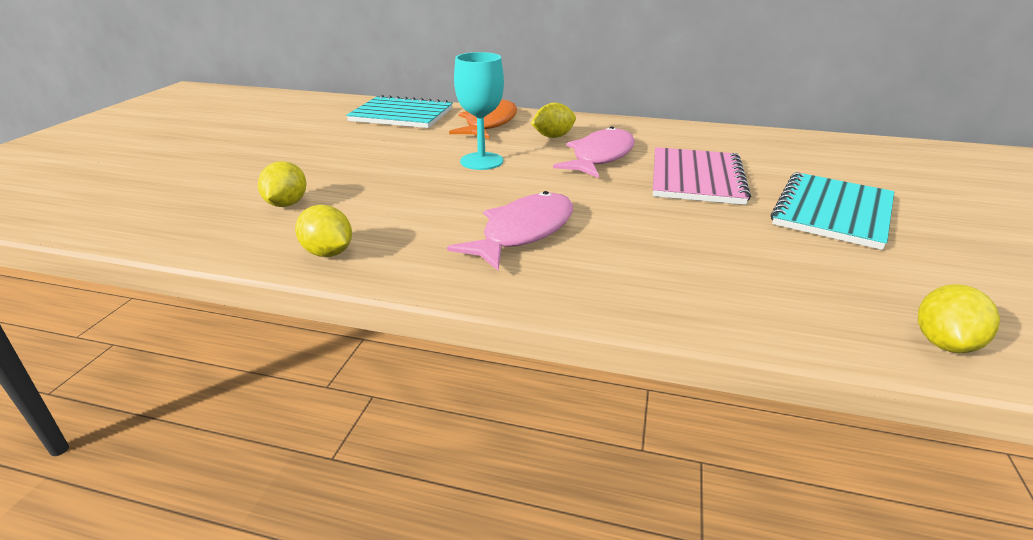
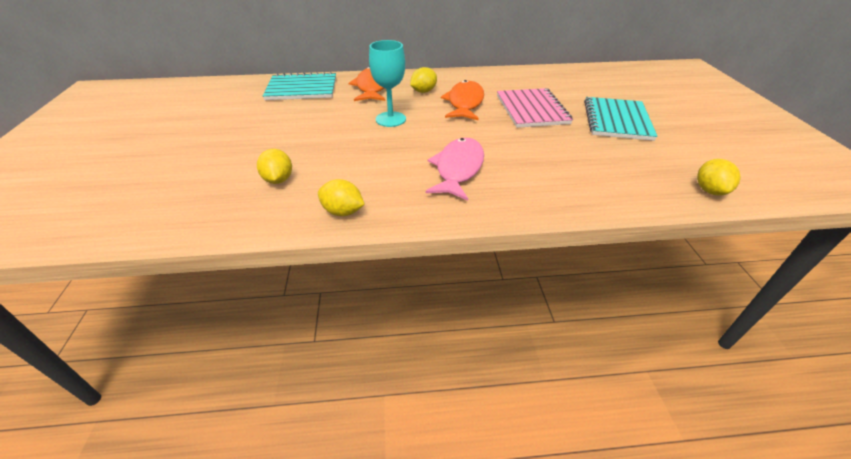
camera: 20 degrees left, 10 degrees up
(600, 157) = (465, 103): pink fish -> orange fish

